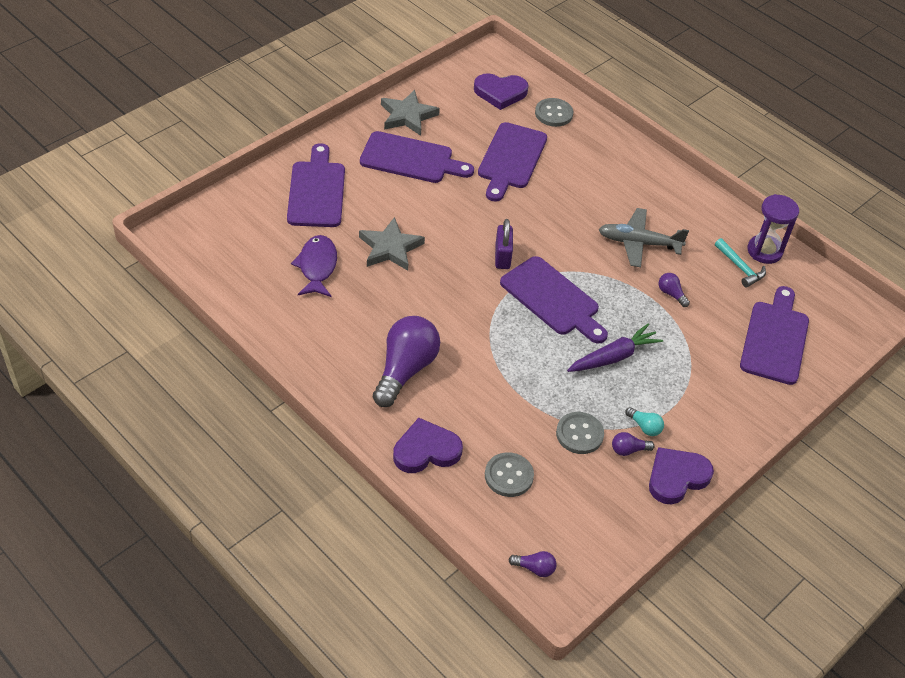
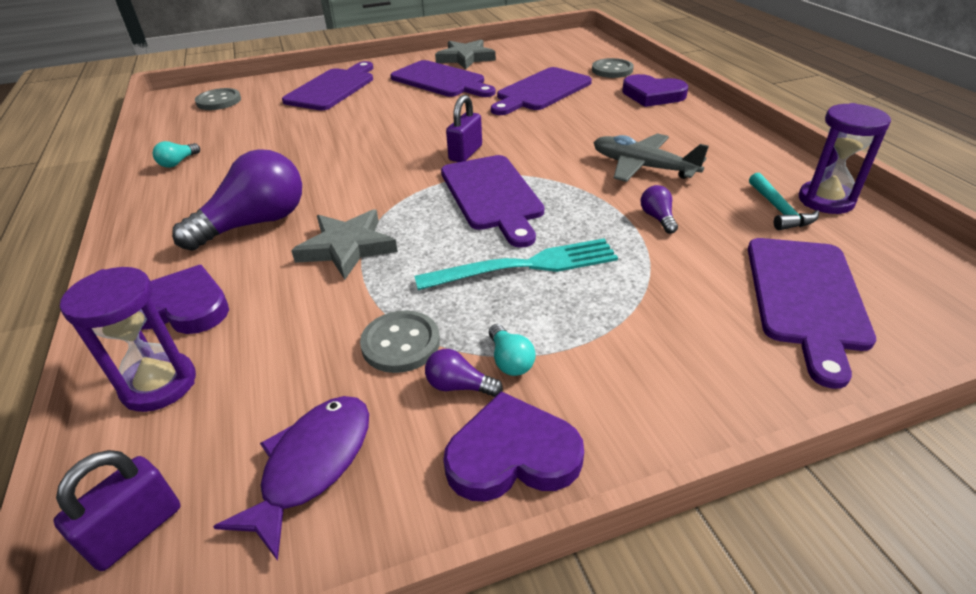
camera: 30 degrees right, 10 degrees down
(274, 323) = (178, 162): none -> turquoise light bulb
(317, 267) = (270, 132): purple fish -> purple fish (312, 465)
(390, 248) = (355, 130): grey star -> grey star (347, 247)
(467, 500) = (159, 384): none -> purple hourglass
(500, 93) = (567, 54): purple heart -> purple heart (652, 95)
(508, 476) = (249, 369): grey button -> grey button (219, 101)
(534, 568) = (136, 530): purple light bulb -> purple padlock
(614, 357) = (527, 265): purple carrot -> turquoise fork
(775, 339) = (806, 298): purple cutting board -> purple cutting board turned 150 degrees clockwise

